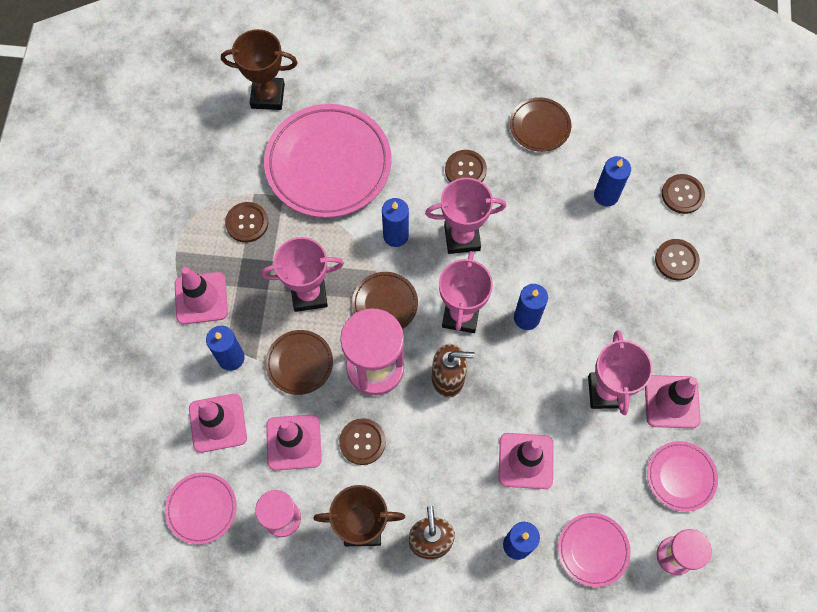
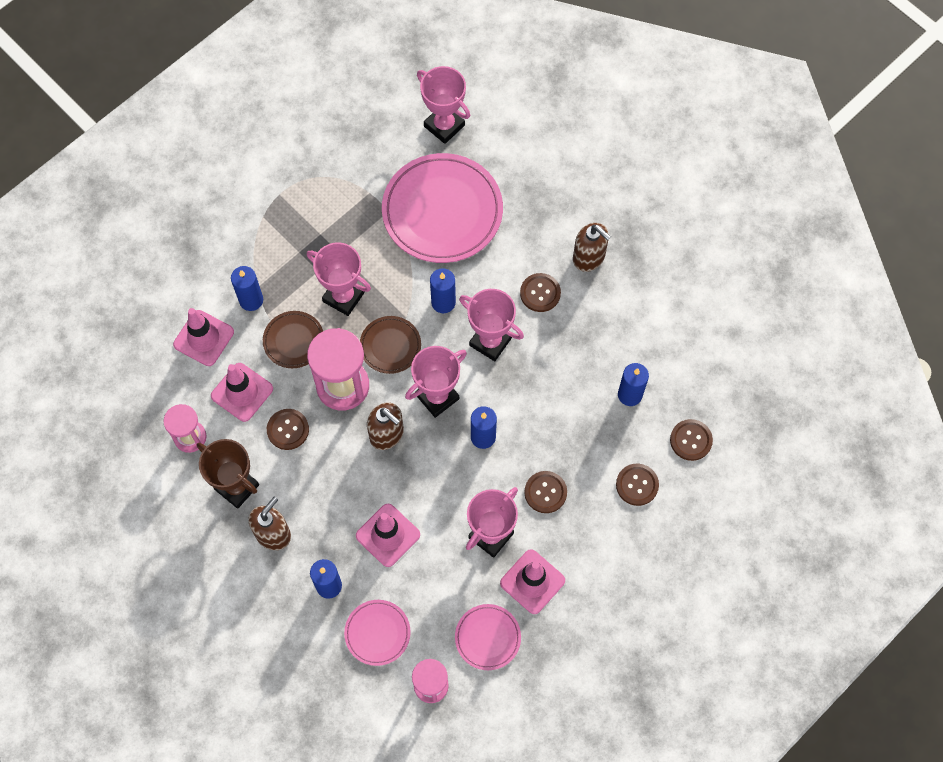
camera: 40 degrees right, 0 degrees up
(201, 298) = (267, 241): pink traffic cone -> none
(201, 508) = (144, 387): pink plate -> none
(247, 223) = (346, 211): brown button -> brown button (545, 492)
(268, 96) = (444, 126): brown trophy -> pink trophy
(477, 114) = (589, 257): none -> brown soap dispenser
(539, 126) = (629, 303): brown plate -> none

